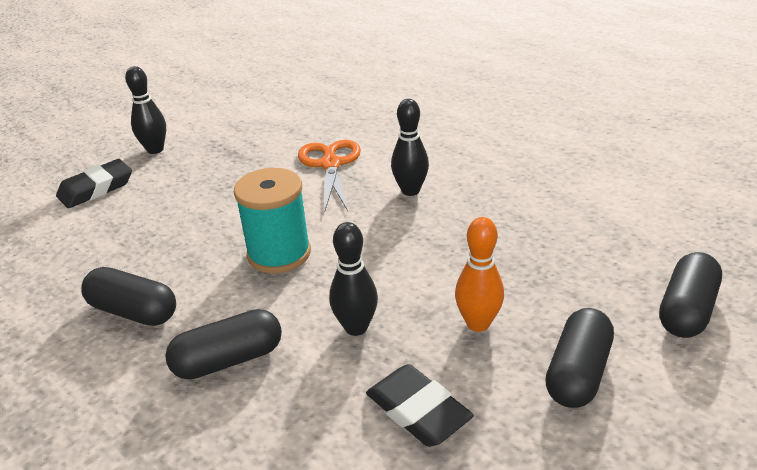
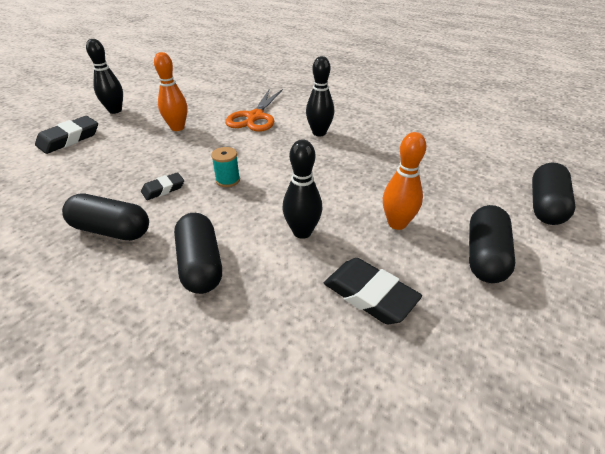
camera: 10 degrees left, 5 degrees up
(199, 262) = (163, 189): none -> black eraser
(228, 360) = (201, 264): black capsule -> black capsule turned 75 degrees counterclockwise
(229, 177) = (177, 128): none -> orange bowling pin
(279, 254) = (228, 180): turquoise spool -> turquoise spool, size x0.48
(330, 164) = (255, 117): orange scissors -> orange scissors turned 150 degrees counterclockwise

